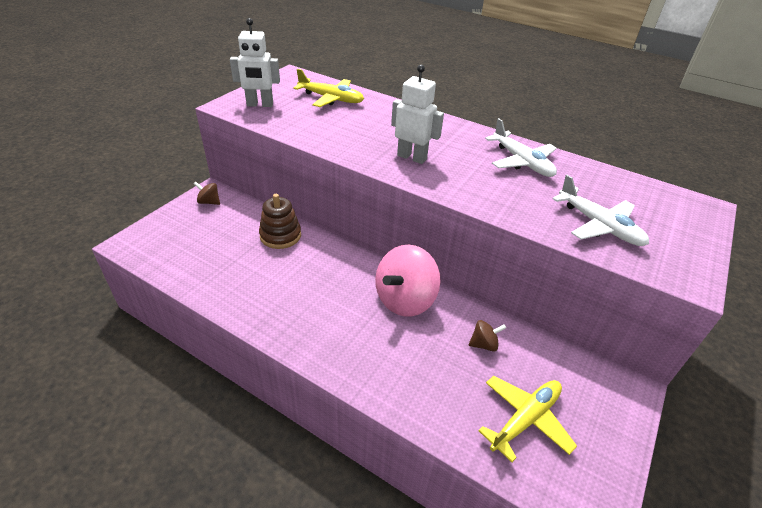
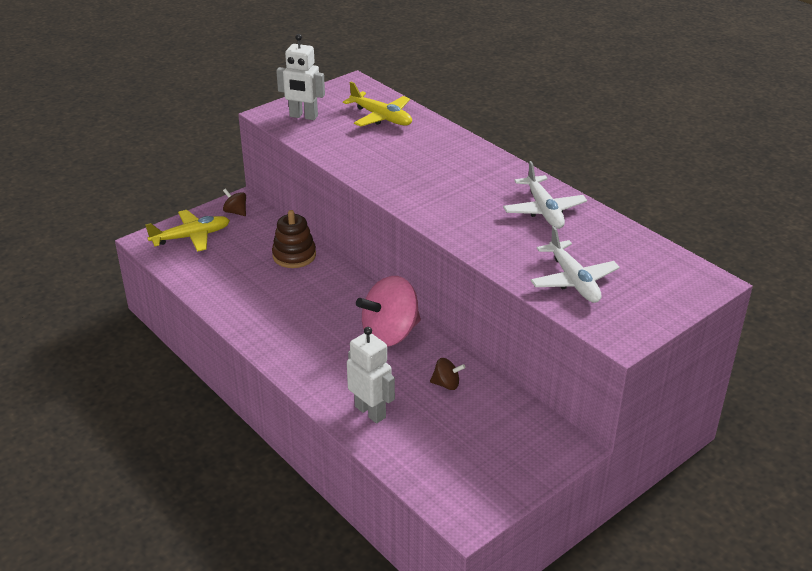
camera: 20 degrees right, 5 degrees down
(412, 157) = (429, 191): white robot -> white robot (370, 412)
(525, 419) = (447, 446): yellow plane -> yellow plane (191, 237)

